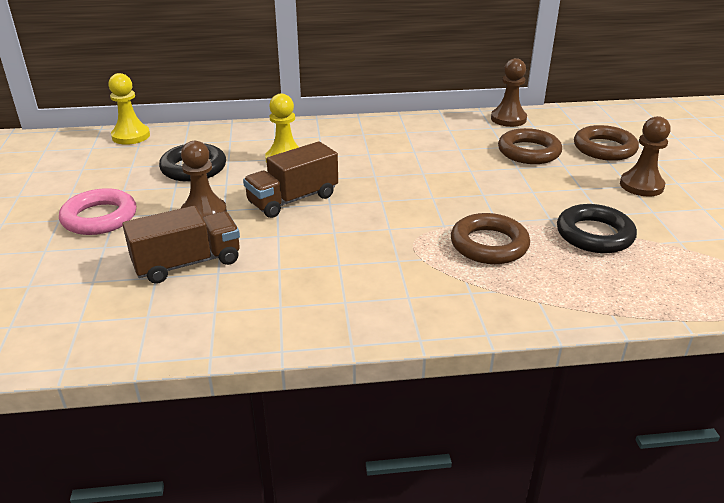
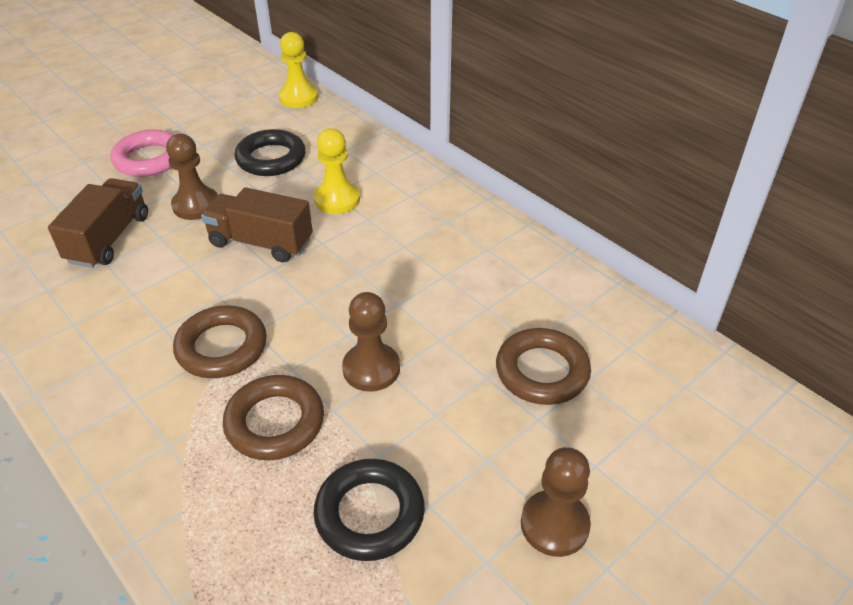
camera: 55 degrees right, 10 degrees up
(187, 263) = (109, 239): brown truck -> brown truck turned 105 degrees counterclockwise
(508, 119) = (621, 317): brown pawn -> brown pawn (371, 369)
(604, 148) = (635, 445): brown ring -> brown ring (222, 347)

